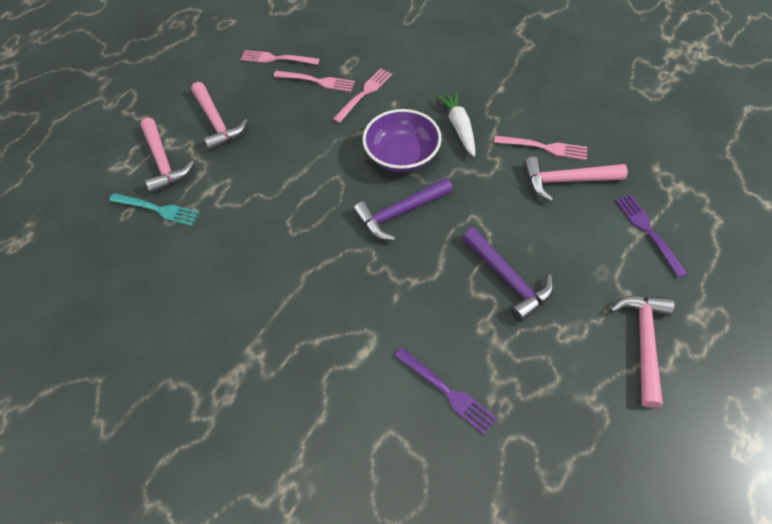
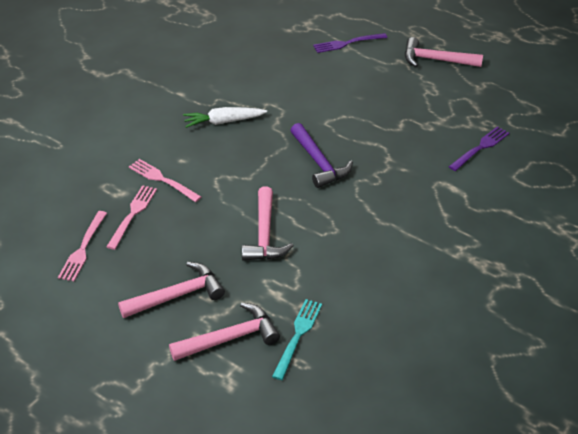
camera: 90 degrees left, 15 degrees down
(402, 155) = (251, 158): purple bowl -> none
(507, 279) = (387, 111): purple hammer -> none
(544, 147) = (257, 78): pink fork -> none
(566, 180) = (295, 72): pink hammer -> pink hammer (264, 234)

